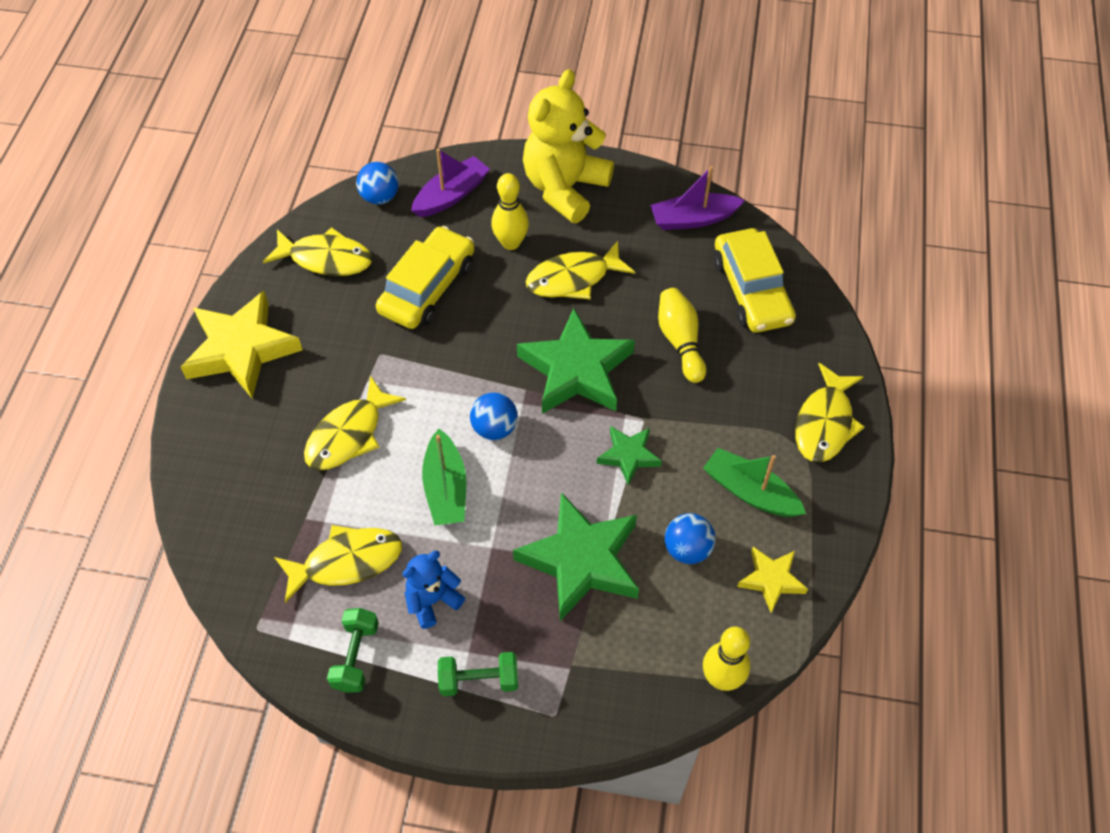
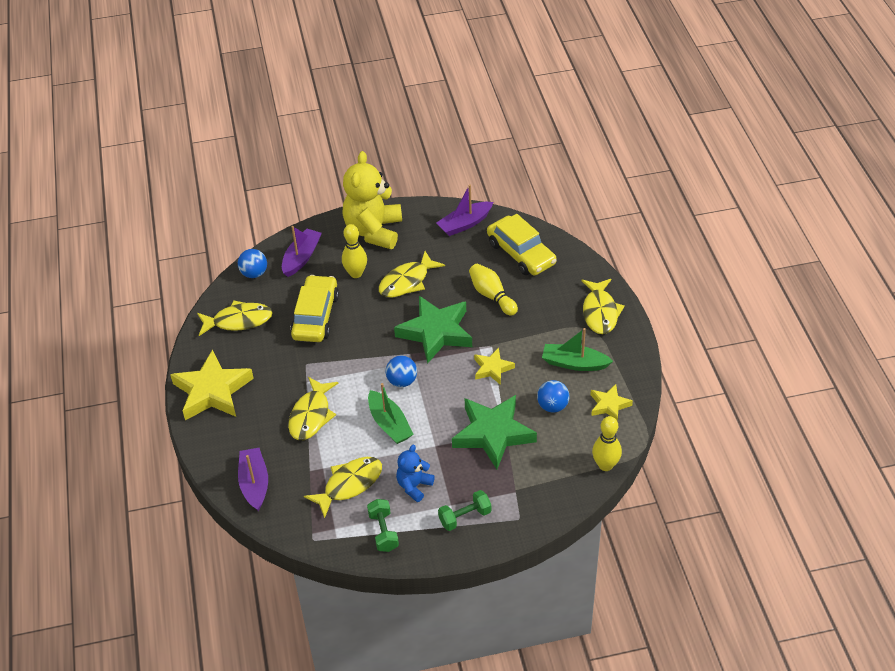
camera: 20 degrees left, 10 degrees down
(225, 509) = (254, 483): none -> purple boat
(628, 456) = (492, 369): green star -> yellow star

